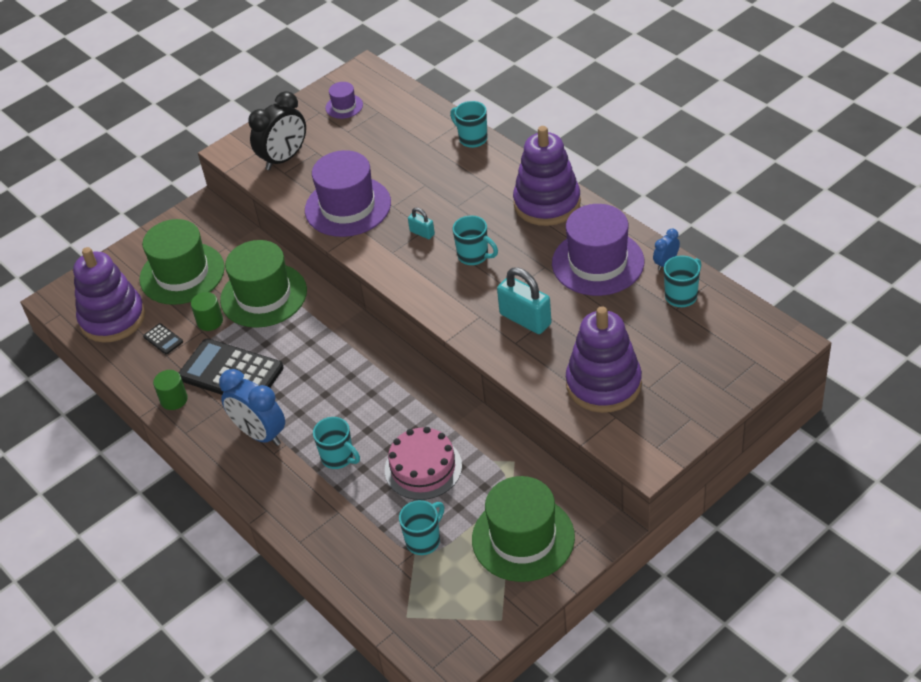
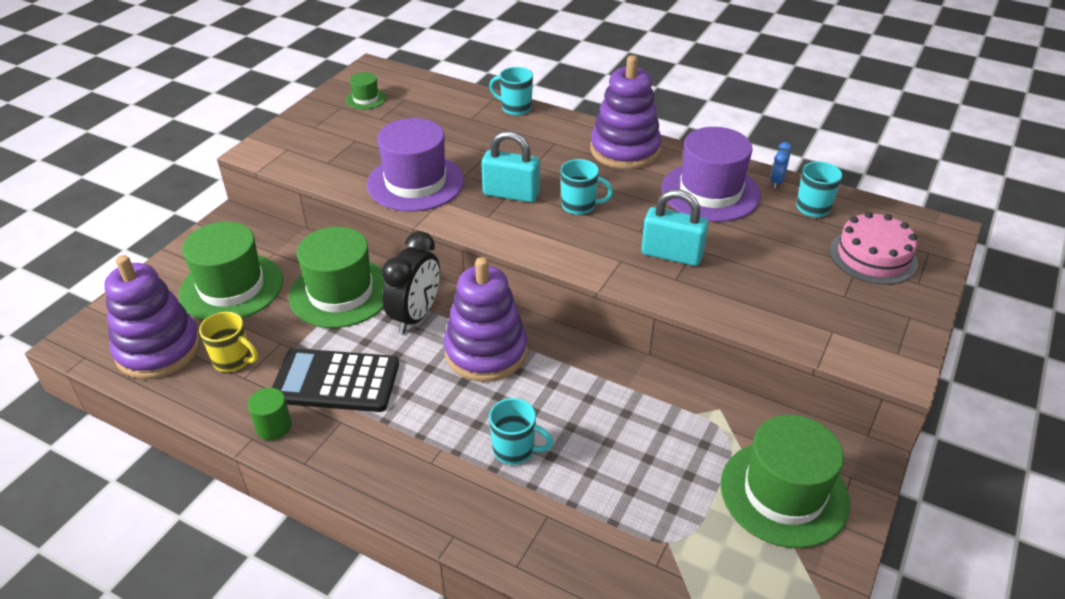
camera: 25 degrees left, 5 degrees down
(163, 339) = (233, 360): black calculator -> yellow mug
(210, 321) = (286, 330): green cylinder -> none
(260, 434) = (403, 444): blue clock -> none
(284, 159) = (321, 150): black clock -> black clock (415, 316)
(344, 106) = (366, 99): purple hat -> green hat
(422, 233) = (511, 194): turquoise padlock -> turquoise padlock, size x1.95
(423, 468) = (622, 439): pink cake -> pink cake (873, 256)
(424, 540) = (671, 525): turquoise mug -> none
(603, 384) = (797, 301): purple stacking toy -> purple stacking toy (486, 352)

